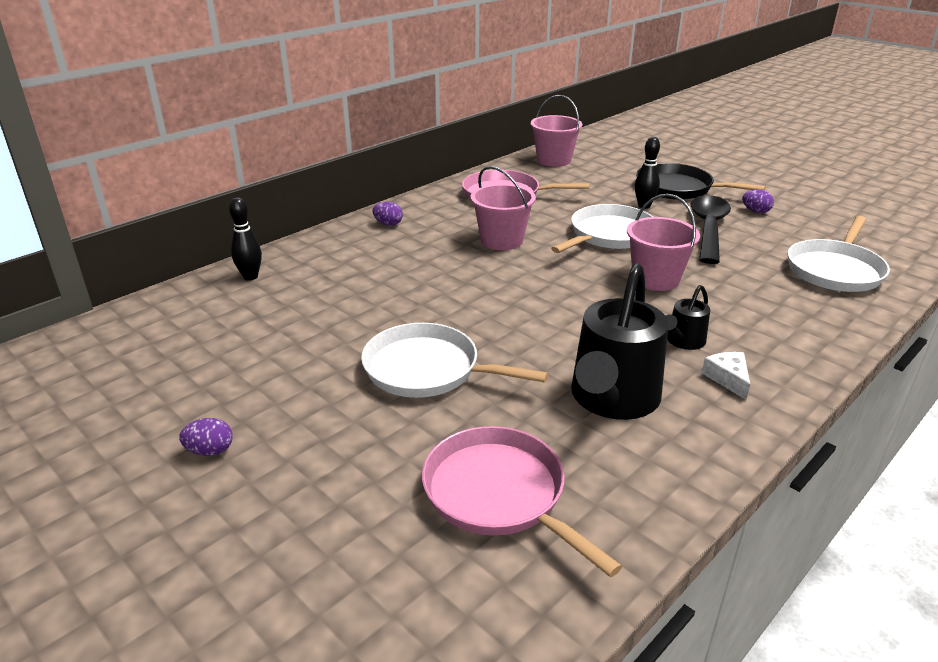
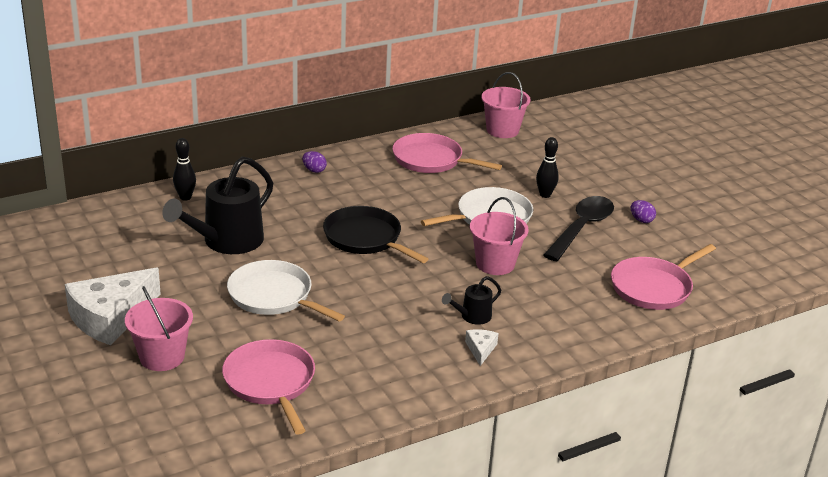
camera: 15 degrees right, 0 degrees up
(210, 451) = (110, 317): purple egg -> white cheese
(501, 240) = (396, 204): pink bucket -> pink bucket (162, 357)
(612, 400) = (386, 345): black watering can -> black watering can (226, 242)
(678, 188) = (592, 182): black pan -> black pan (365, 238)
(835, 270) = (653, 287): white pan -> pink pan

